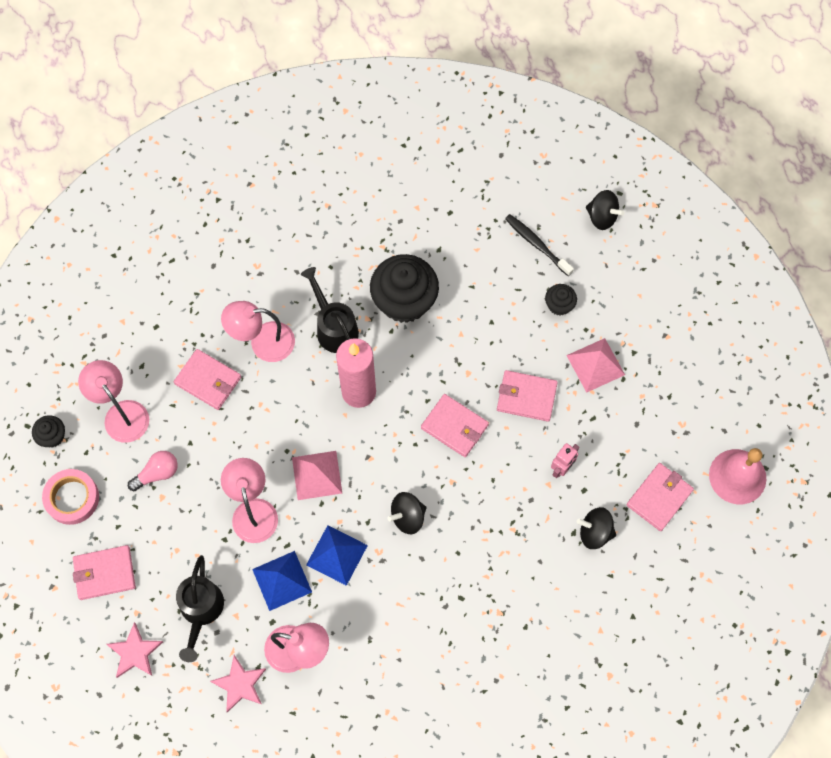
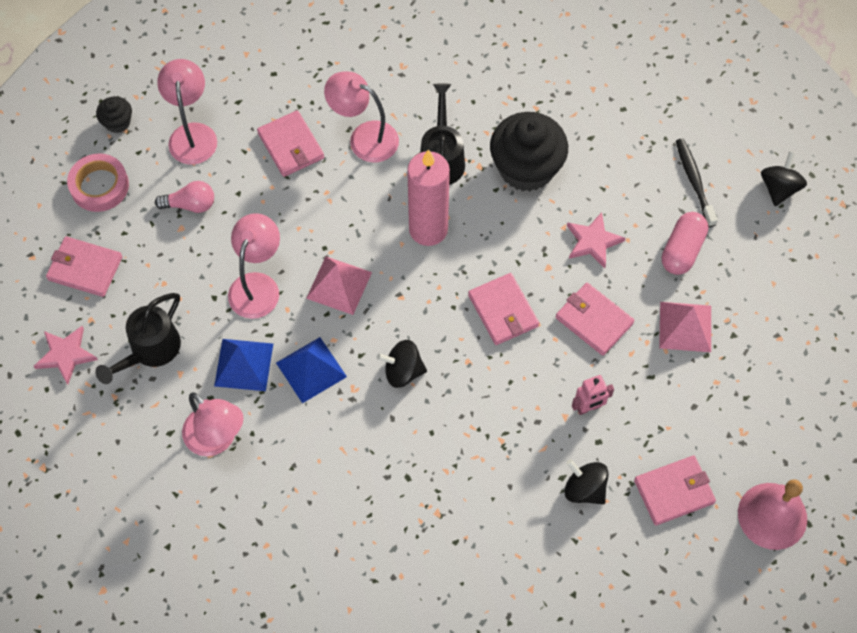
camera: 30 degrees right, 5 degrees down
(240, 684) = (143, 439): pink star -> pink star (593, 241)
(559, 305) = (682, 250): black cupcake -> pink capsule
(602, 217) = (779, 188): black spinning top -> black spinning top turned 135 degrees counterclockwise

